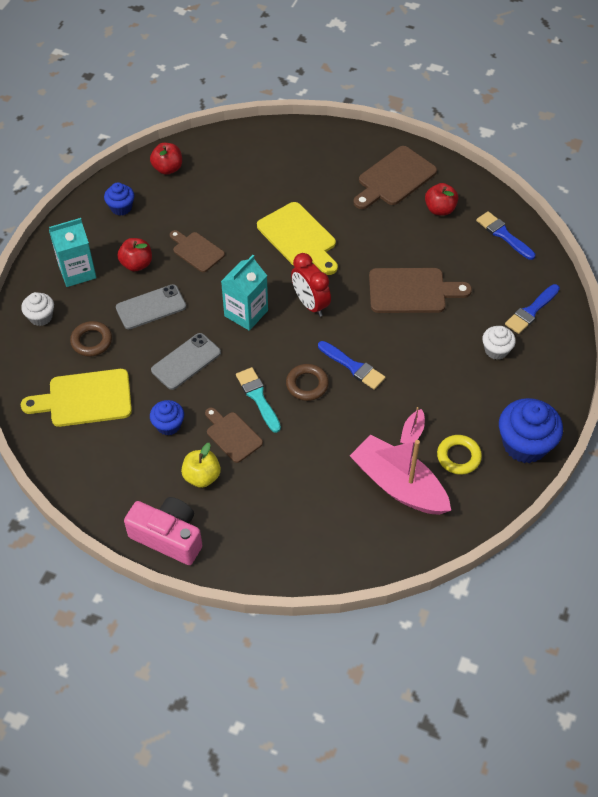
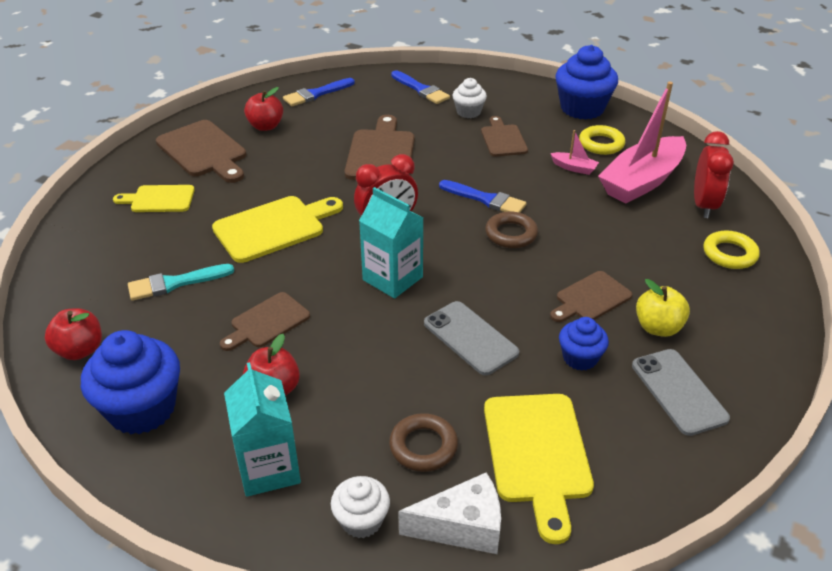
camera: 85 degrees left, 15 degrees down
(34, 362) = (462, 527): none -> white cheese
(121, 207) = (142, 409): blue cupcake -> blue cupcake, size x1.81
(151, 307) = (365, 374): grey phone -> grey phone (678, 391)
(168, 537) = (757, 361): pink camera -> none
(258, 397) = (530, 274): turquoise brush -> turquoise brush (175, 283)
(296, 540) = (729, 254): none -> yellow ring
(325, 167) = (159, 199): none -> yellow cutting board
(353, 367) = (485, 199): blue brush -> blue brush turned 75 degrees clockwise
(366, 531) = (703, 205): none -> red clock
(452, 378) = (503, 139): none -> brown cutting board

